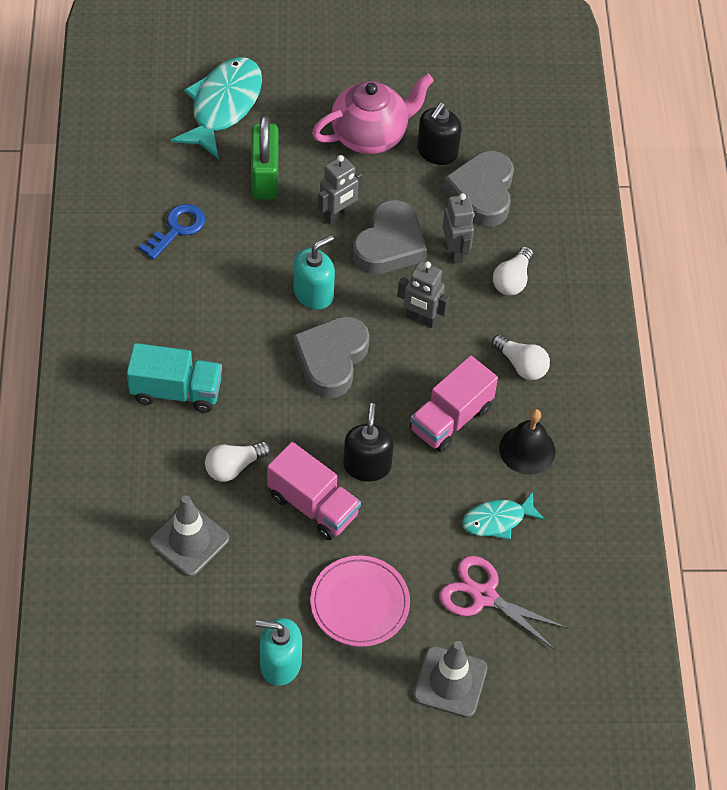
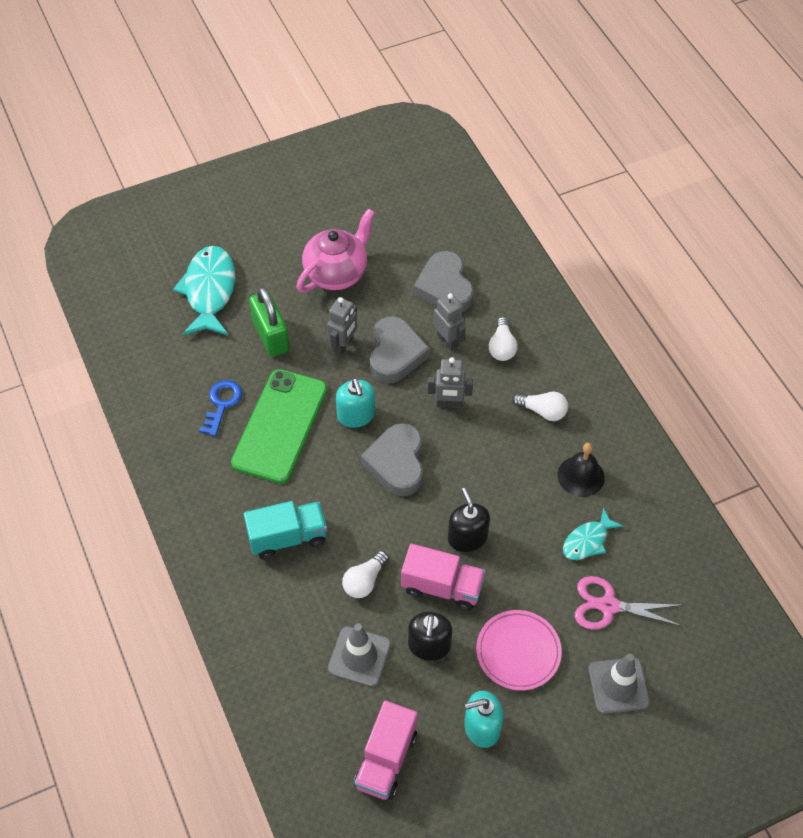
camera: 20 degrees left, 0 degrees up
(227, 274) = (280, 426): none -> green phone
(313, 293) = (356, 415): turquoise soap dispenser -> turquoise soap dispenser turned 135 degrees clockwise
(437, 152) = (394, 268): black soap dispenser -> black soap dispenser (429, 645)
(450, 419) = (511, 475): pink truck -> pink truck (386, 760)

